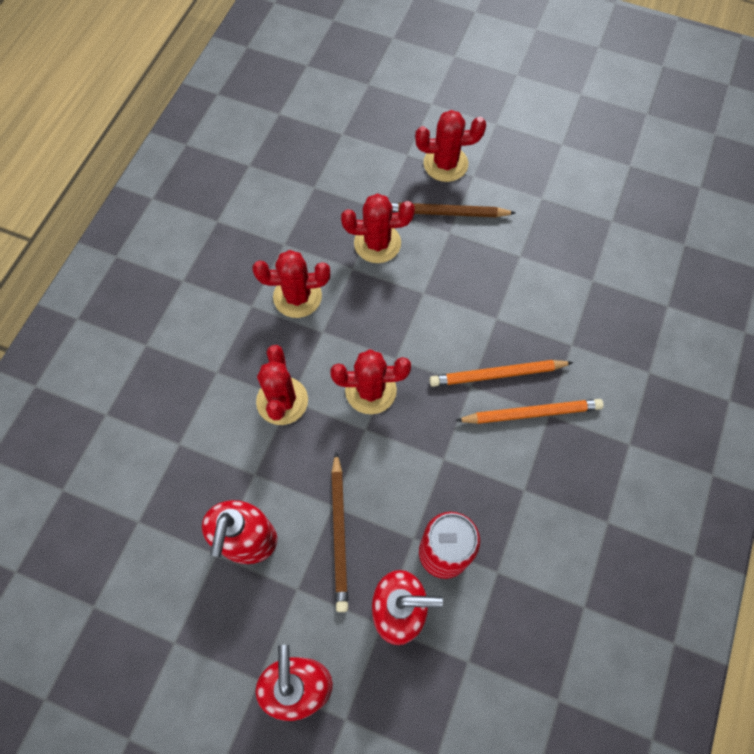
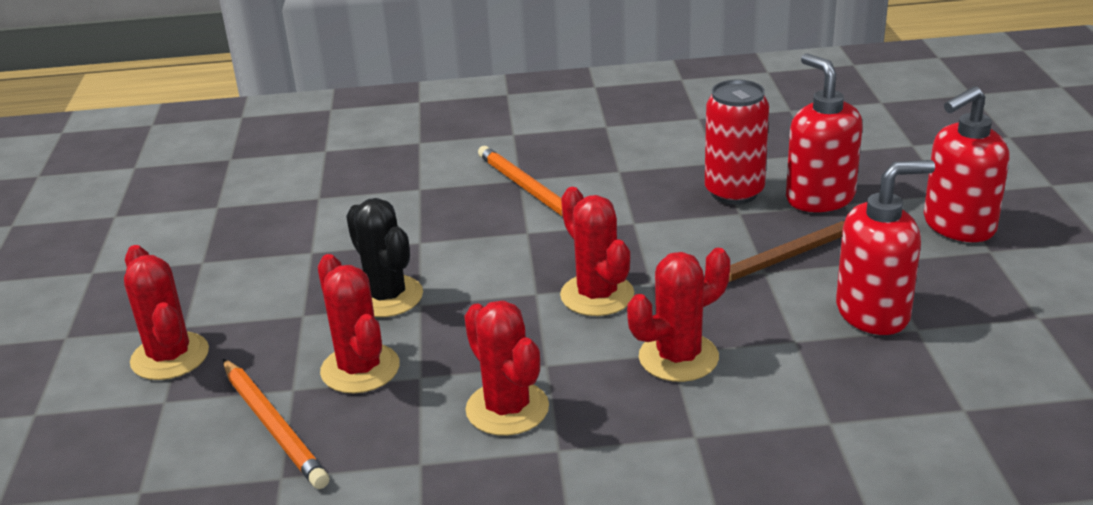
camera: 115 degrees left, 35 degrees down
(441, 278) = (386, 297): none -> black cactus
(445, 213) = (268, 328): brown pencil -> none
(497, 374) = (497, 220): orange pencil -> orange pencil (274, 426)

